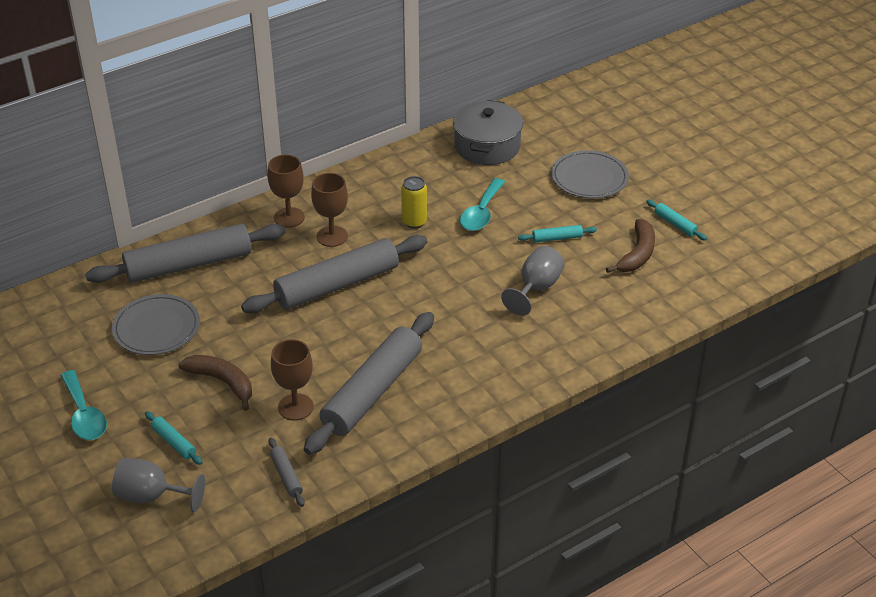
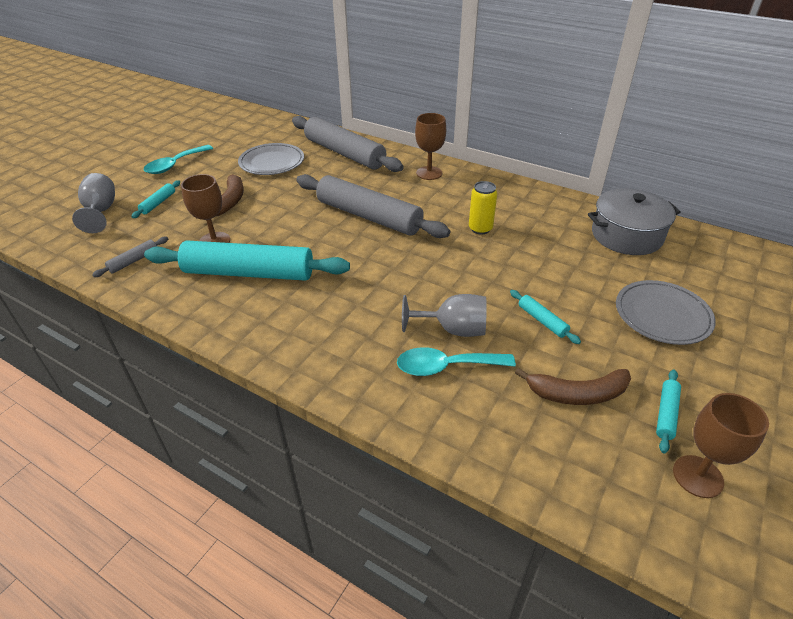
camera: 65 degrees right, 0 degrees up
(332, 236) = (424, 197): brown goblet -> brown goblet (697, 476)
(372, 392) = (249, 273): grey rolling pin -> turquoise rolling pin
(481, 213) = (530, 261): turquoise spoon -> turquoise spoon (446, 367)

